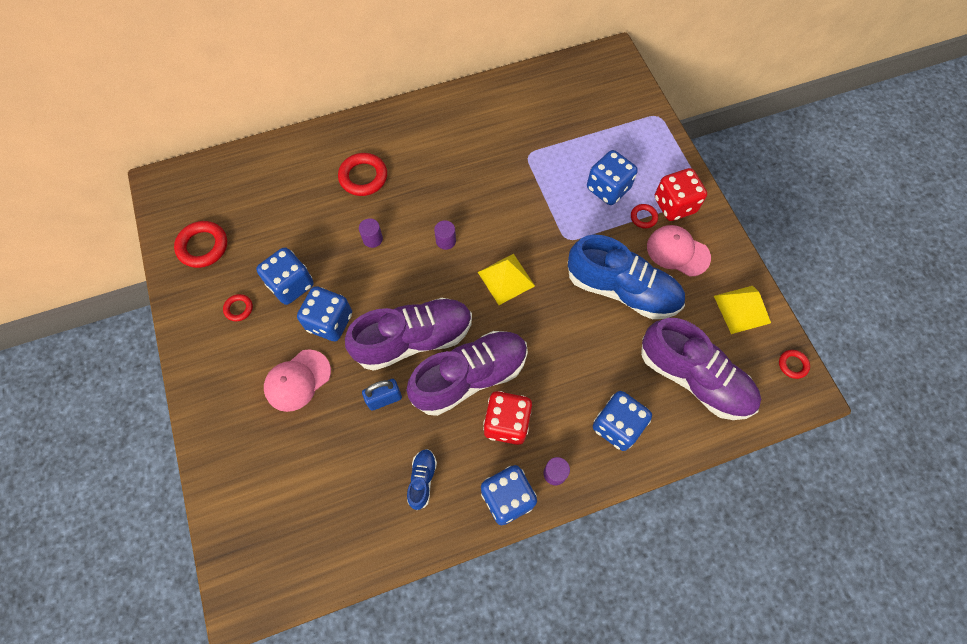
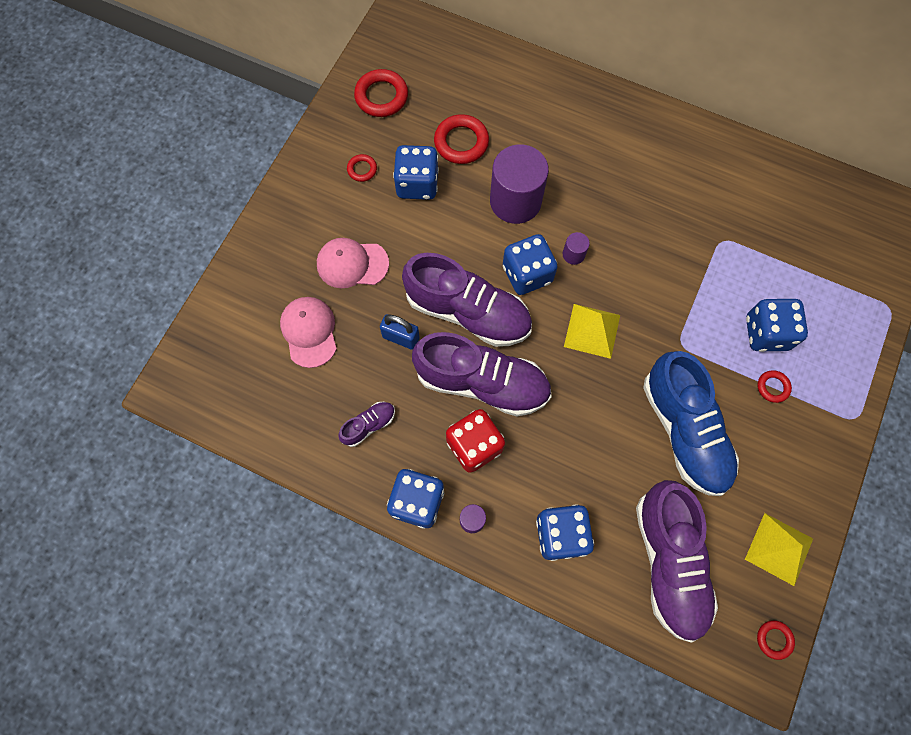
camera: 45 degrees right, 5 degrees up
(329, 322) = (418, 240): blue dice -> blue dice (527, 274)
(363, 177) = (558, 142): red ring -> red ring (461, 142)
(372, 239) = (515, 201): purple cylinder -> purple cylinder, size x2.34
(422, 480) = (369, 425): blue shoe -> purple shoe
(674, 205) = (815, 402): red dice -> none
(677, 252) = (772, 445): pink cap -> pink cap (309, 332)

